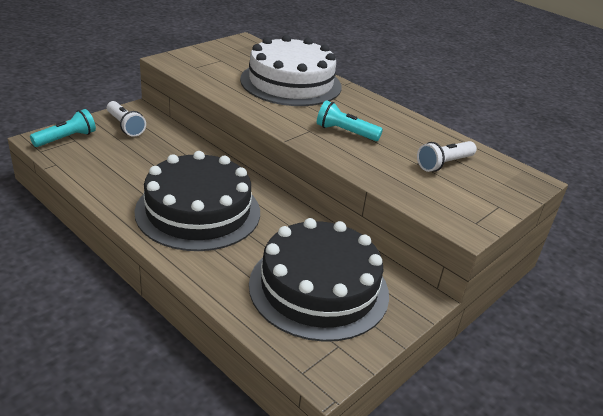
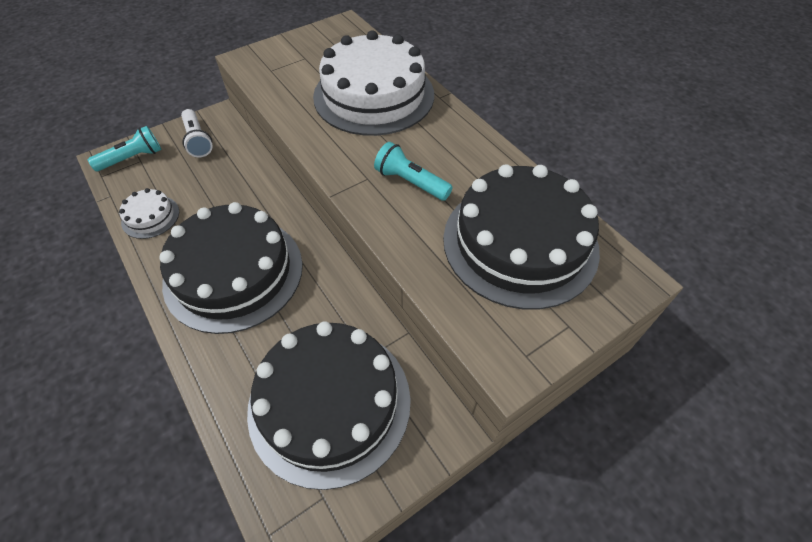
camera: 15 degrees right, 20 degrees up
(102, 177) = (150, 217): none -> white cake
(444, 164) = (520, 243): white flashlight -> black cake

